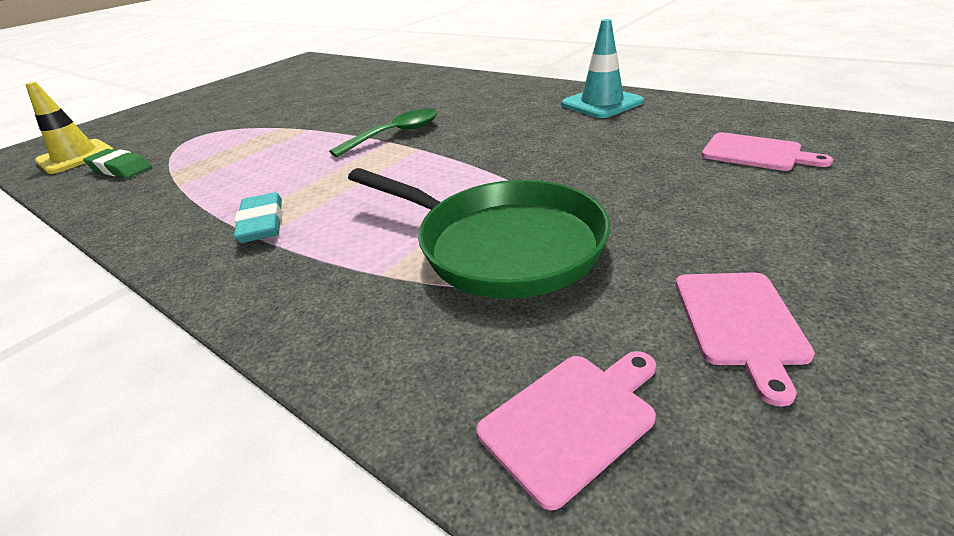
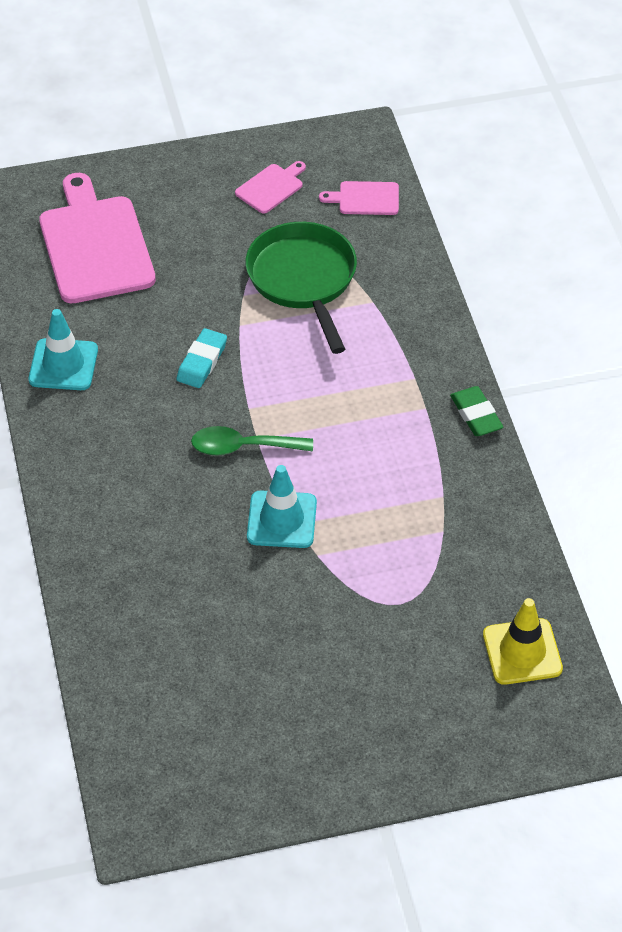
camera: 145 degrees left, 15 degrees up
(120, 168) = (483, 577): green eraser -> green eraser (476, 415)
(262, 223) = (406, 392): turquoise eraser -> turquoise eraser (202, 362)
(322, 126) = (281, 520): none -> turquoise traffic cone
(755, 153) = (95, 245): pink cutting board -> pink cutting board, size x2.13

